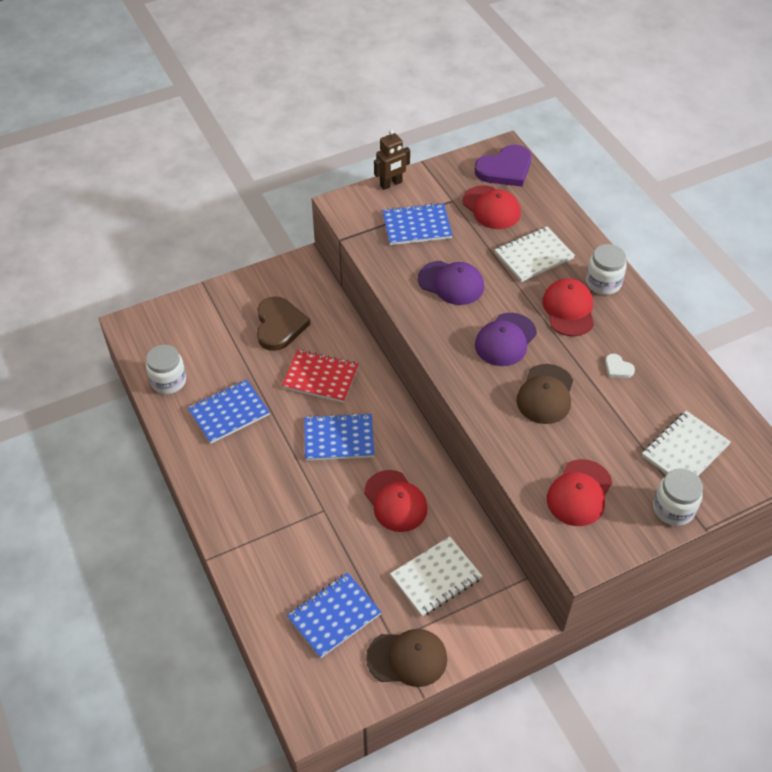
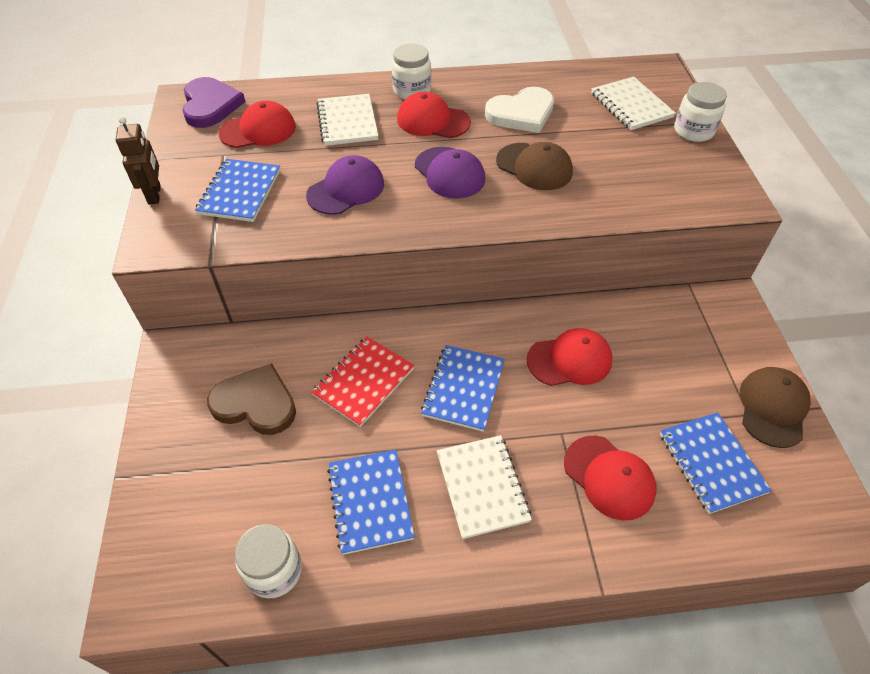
camera: 70 degrees left, 0 degrees up
(436, 577) = (676, 354): white notebook -> white notebook (482, 487)
(579, 493) = (663, 180): red cap -> red cap (609, 477)
(618, 368) = (521, 113): white heart -> white heart, size x2.23

